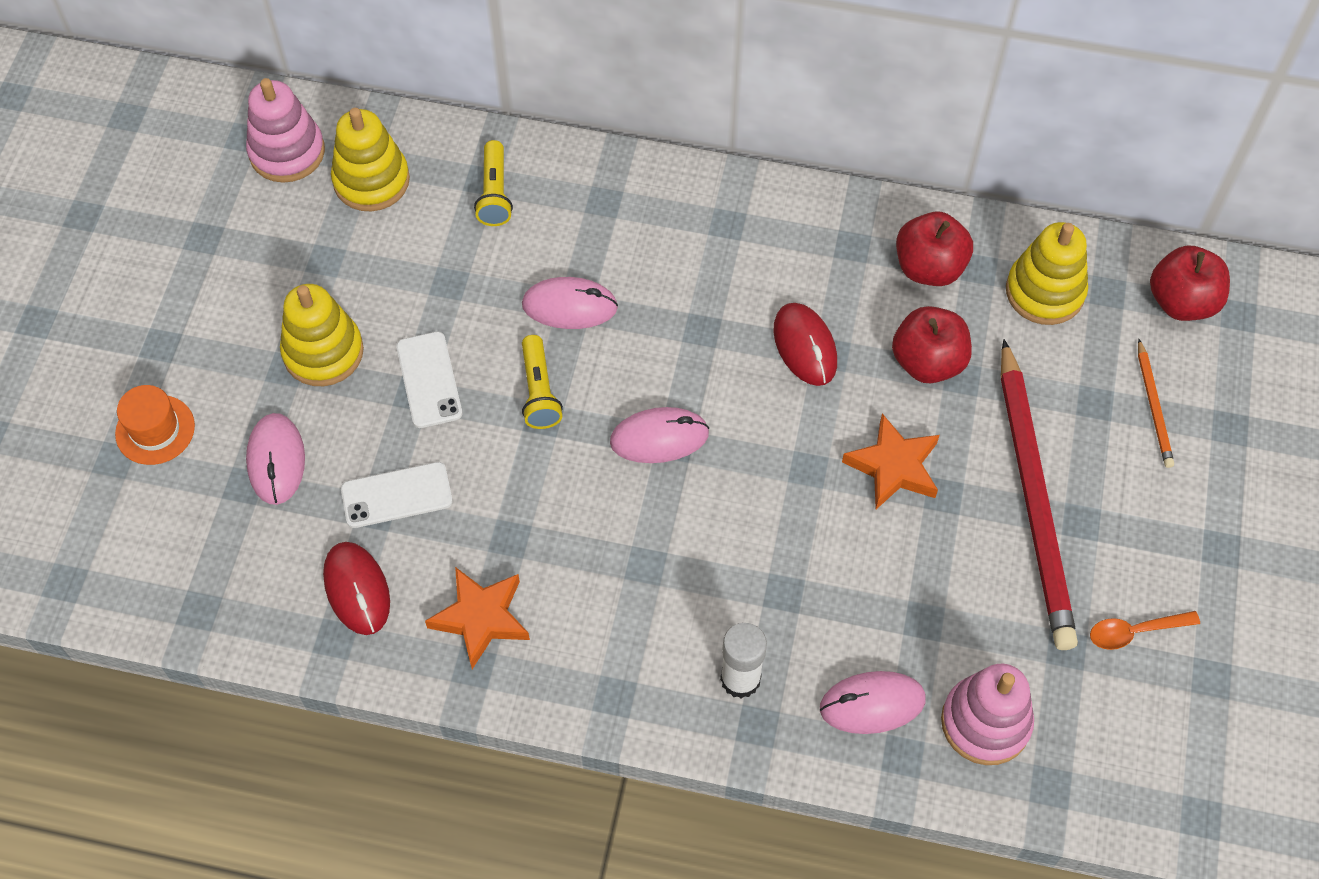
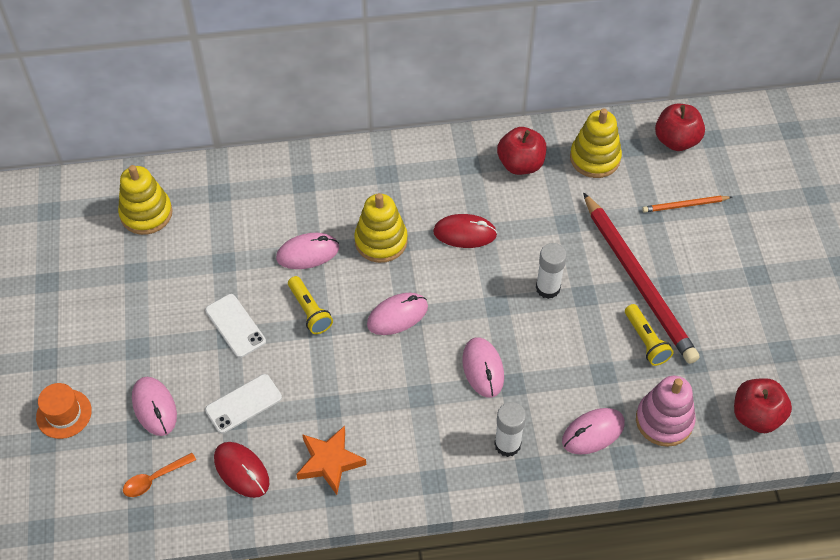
camera: 20 degrees left, 5 degrees down
(287, 152) = (82, 212): pink stacking toy -> none
(323, 352) = (158, 330): yellow stacking toy -> yellow stacking toy (381, 241)
(495, 193) = (231, 198): yellow flashlight -> yellow flashlight (646, 341)
(750, 556) = (483, 368): none -> pink mouse
(805, 346) = (465, 233): red mouse -> red mouse turned 45 degrees counterclockwise
(893, 467) = (548, 288): orange star -> white glue stick
(928, 362) = (542, 220): red apple -> red apple (756, 416)
(1135, 631) = (728, 339): orange spoon -> orange spoon (155, 478)
(1153, 406) = (685, 205): orange pencil -> orange pencil turned 105 degrees clockwise

